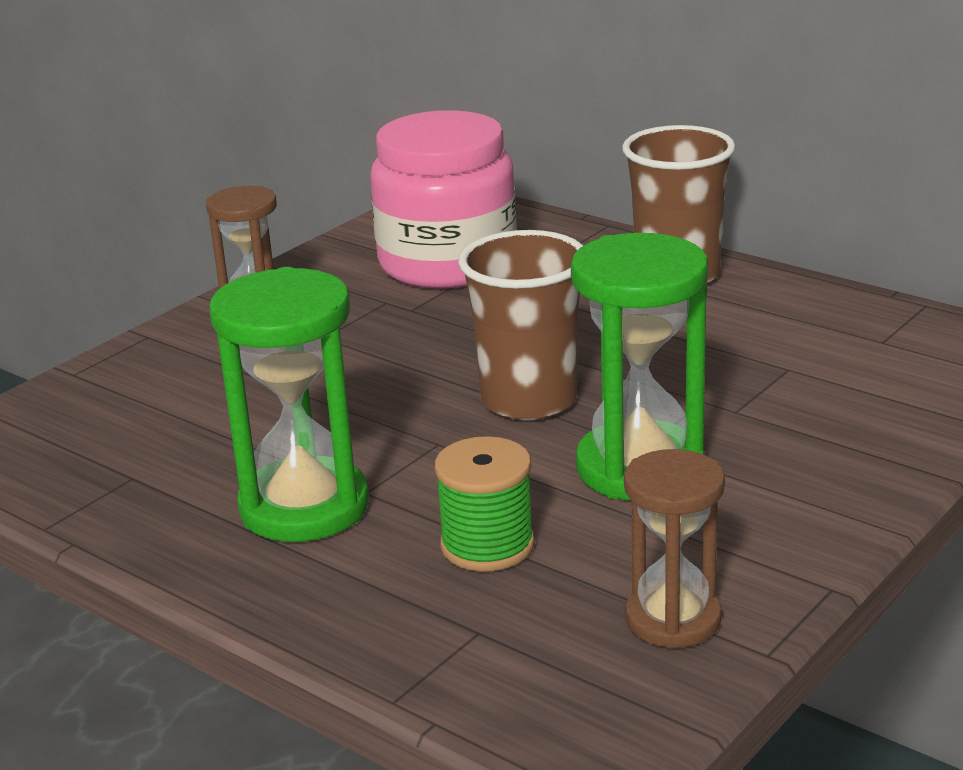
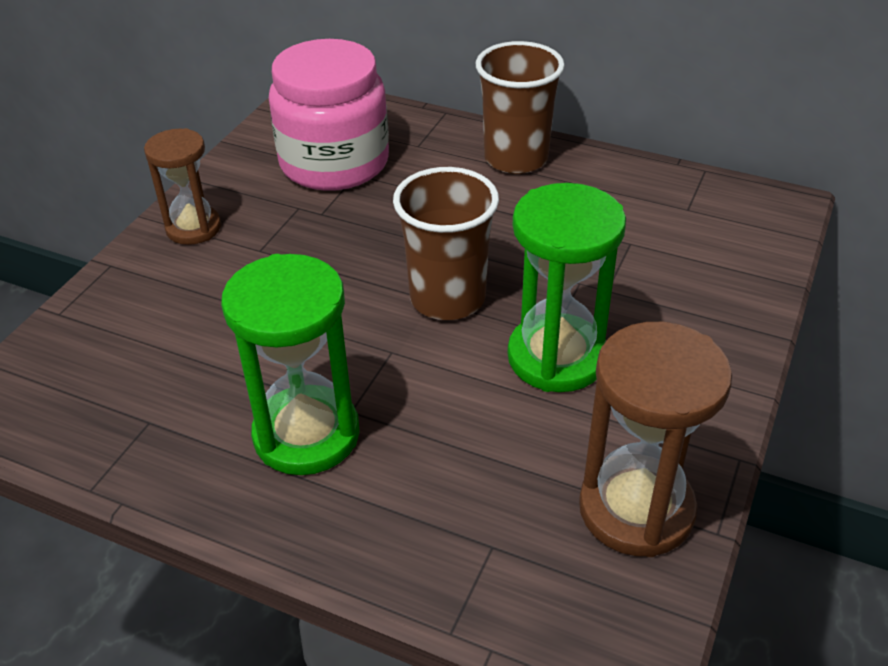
camera: 15 degrees left, 15 degrees up
(487, 545) = (468, 454): green spool -> none
(673, 619) = (636, 509): brown hourglass -> brown hourglass, size x1.55

